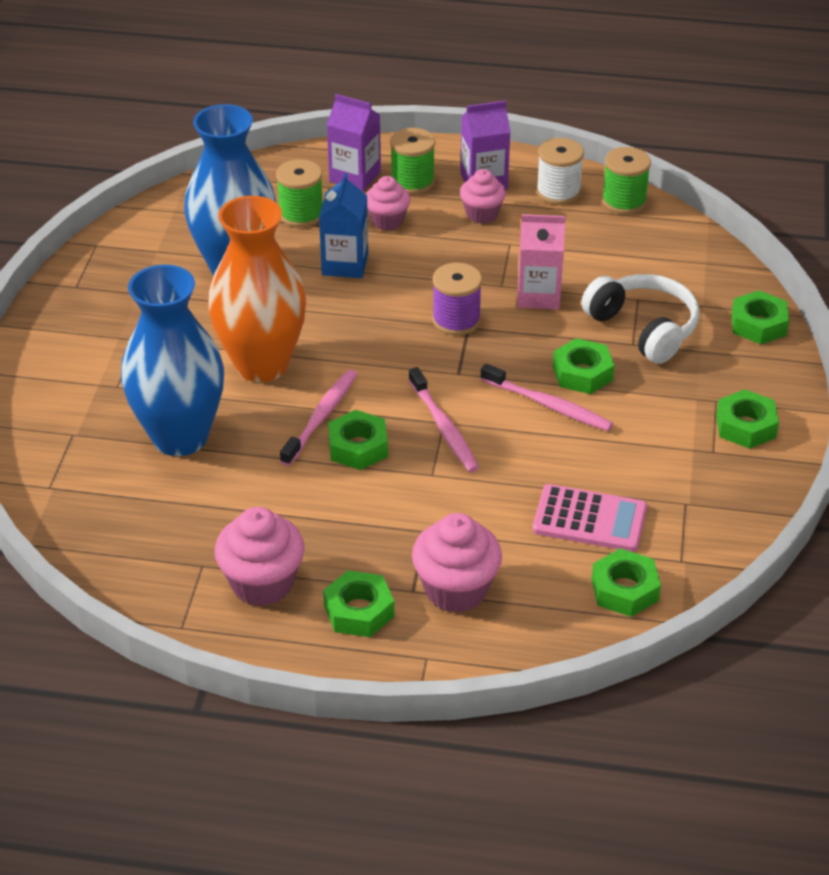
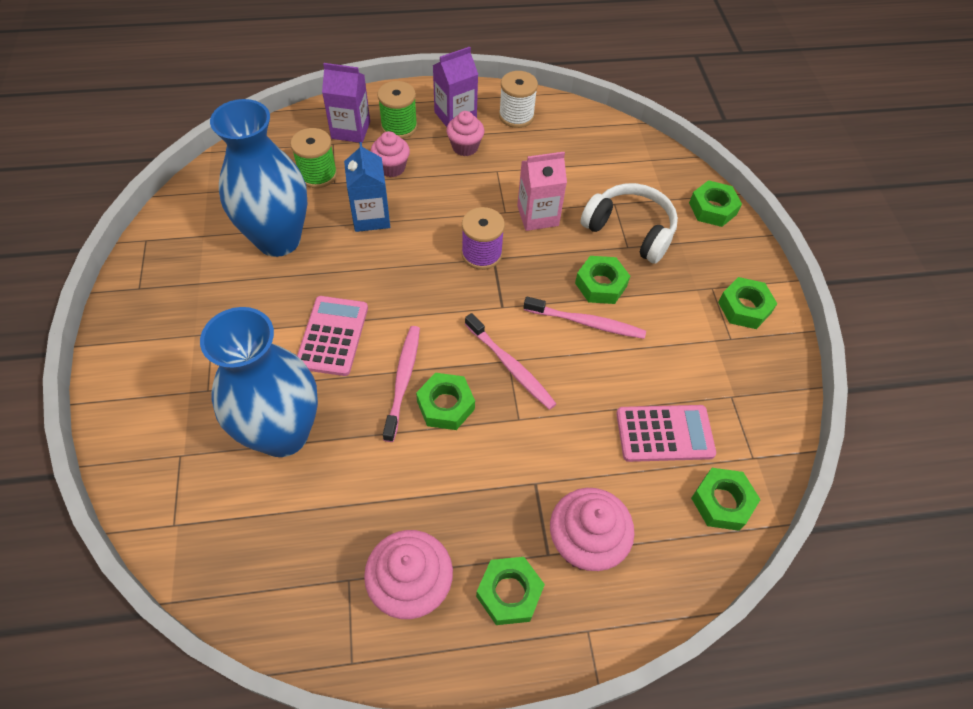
camera: 20 degrees left, 15 degrees up
(261, 364) = (332, 336): orange vase -> pink calculator
(624, 201) = (568, 115): green spool -> none

